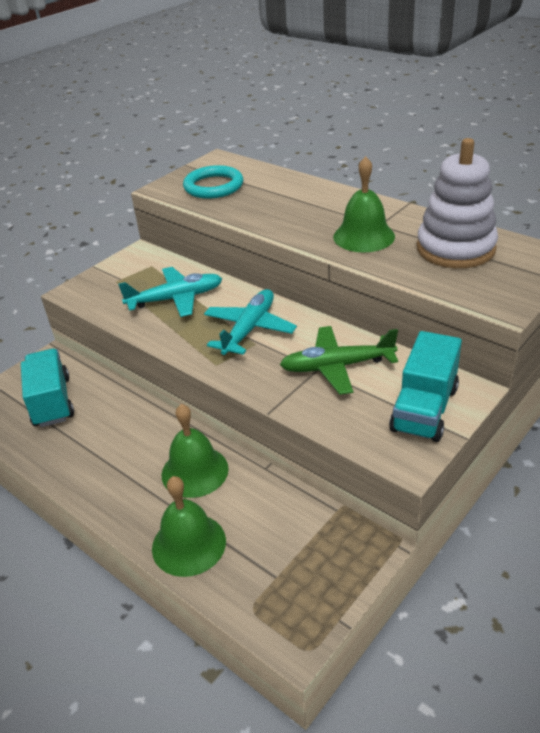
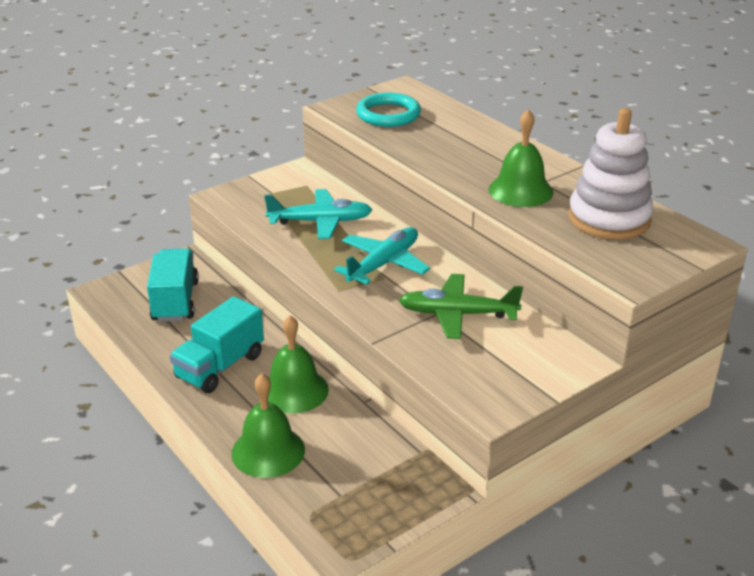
camera: 10 degrees right, 5 degrees down
(424, 409) = (527, 368): turquoise truck -> turquoise truck (220, 366)

